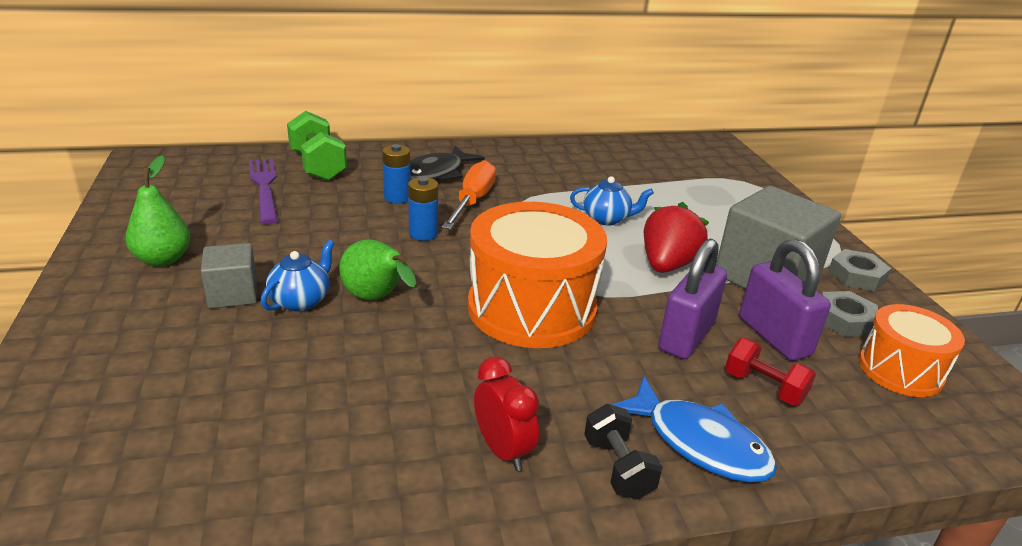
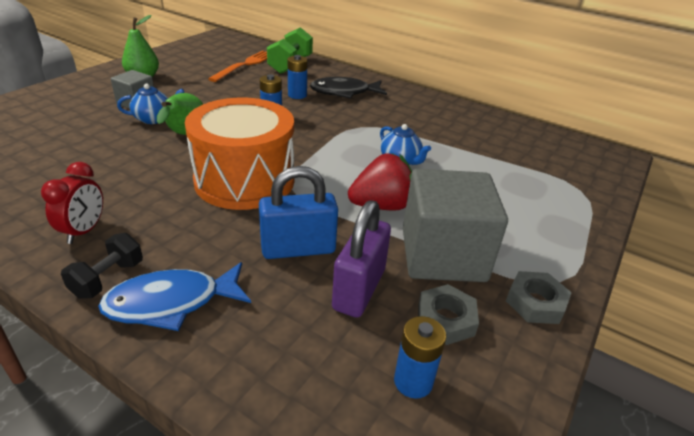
camera: 45 degrees right, 5 degrees up
(264, 187) = (245, 65): purple fork -> orange fork
(472, 201) = (334, 114): orange screwdriver -> none
(686, 336) = (298, 249): purple padlock -> blue padlock
(699, 443) = (171, 303): blue fish -> blue fish turned 75 degrees clockwise
(764, 387) = (279, 309): red dumbbell -> none
(900, 370) = (413, 381): orange drum -> blue battery

